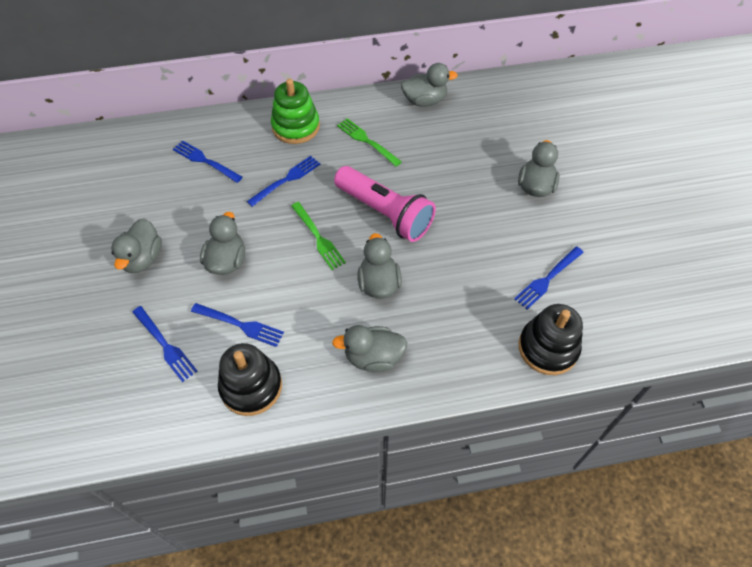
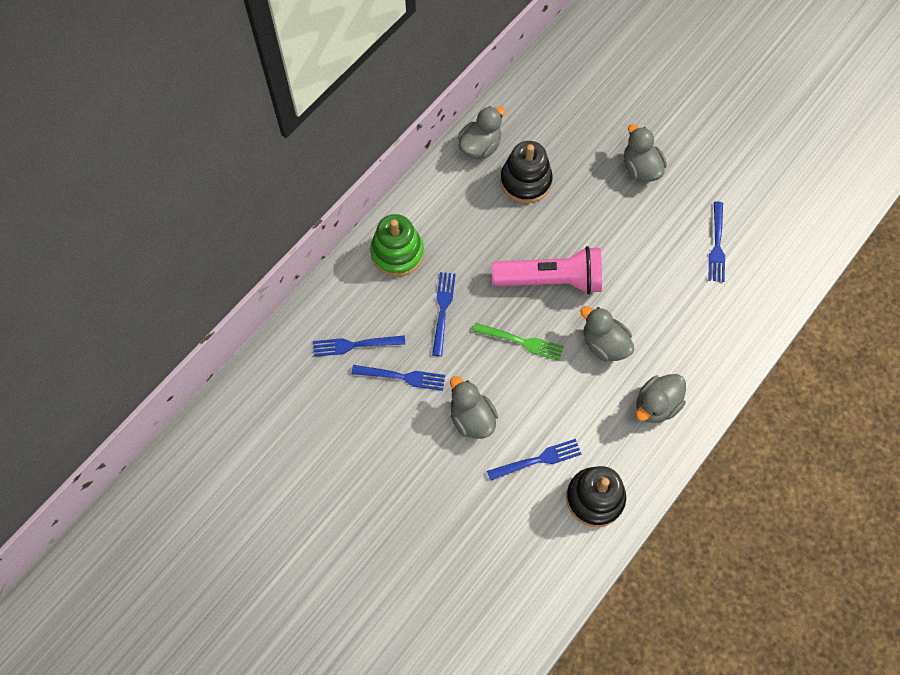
camera: 40 degrees left, 10 degrees up
(143, 258) = (402, 470): grey duck -> none
(165, 345) = (499, 521): blue fork -> blue fork (402, 377)
(367, 141) = (471, 223): green fork -> none
(548, 348) = (763, 301): black stacking toy -> black stacking toy (525, 181)

